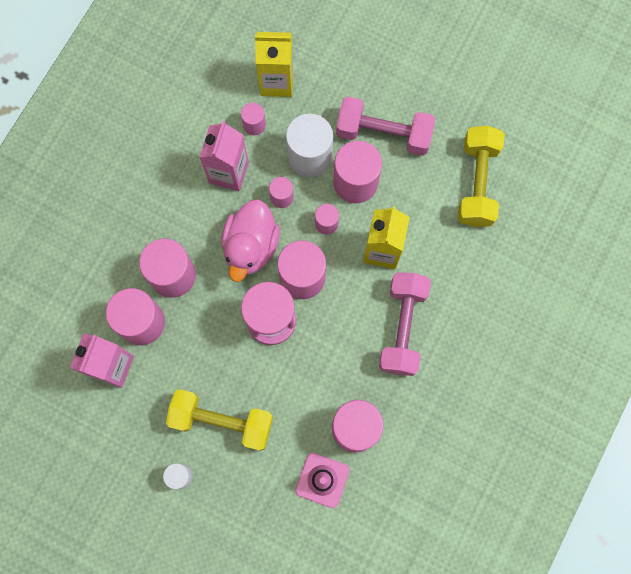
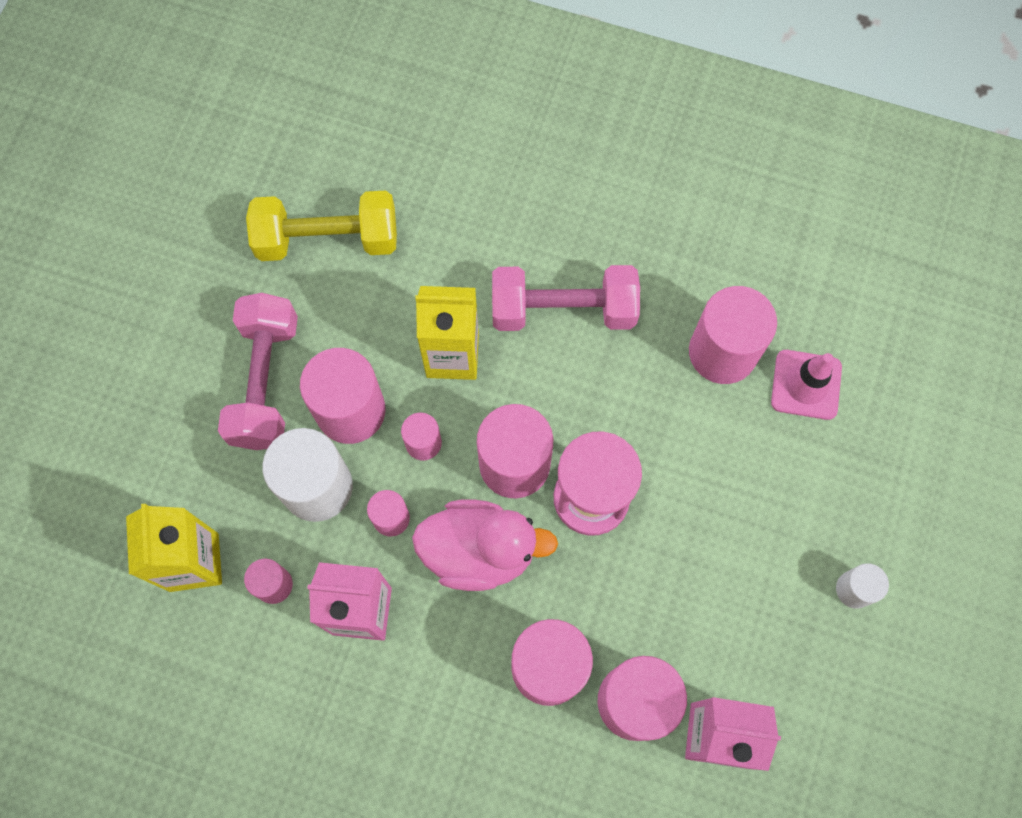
camera: 100 degrees left, 5 degrees down
(222, 421) = (758, 543): yellow dumbbell -> none

